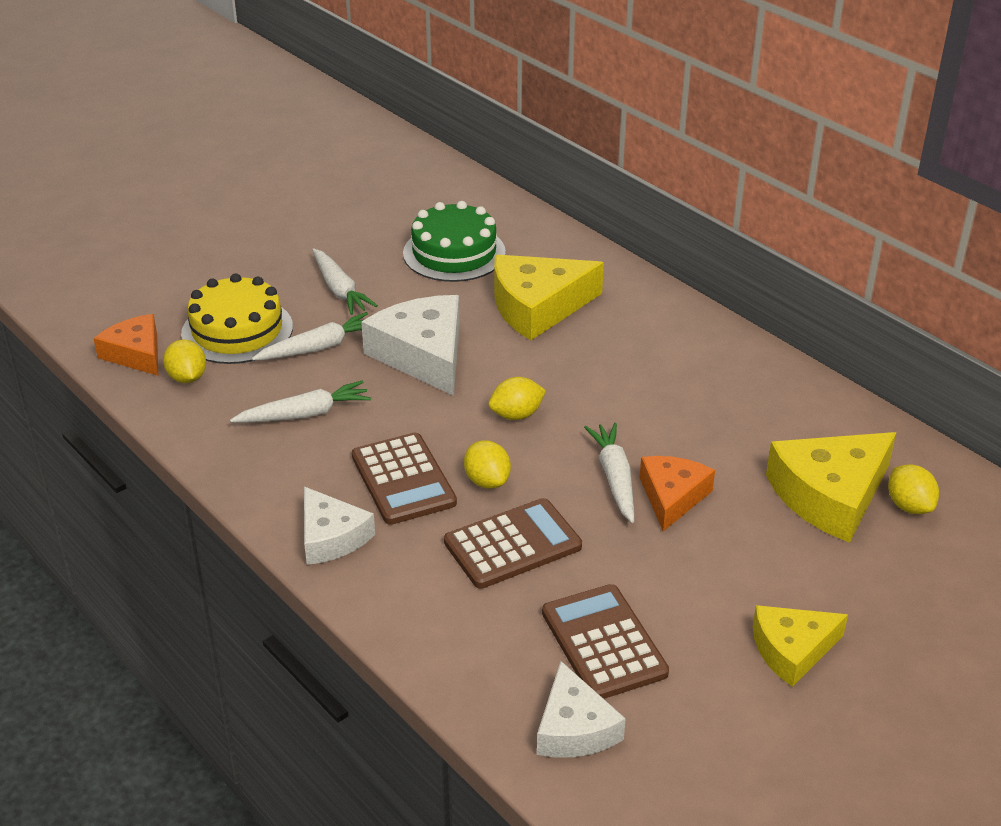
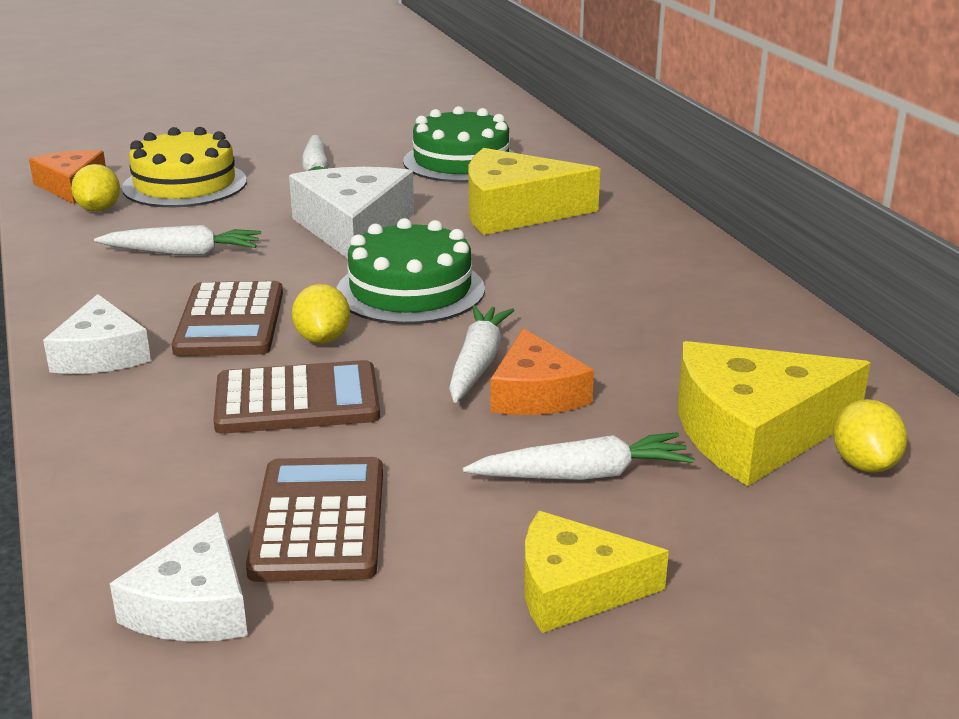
camera: 20 degrees right, 10 degrees down
(319, 347) = (251, 207): white carrot -> white carrot (582, 475)
(516, 415) = (410, 290): yellow lemon -> green cake
(672, 497) = (535, 393): orange cheese -> orange cheese turned 135 degrees clockwise

